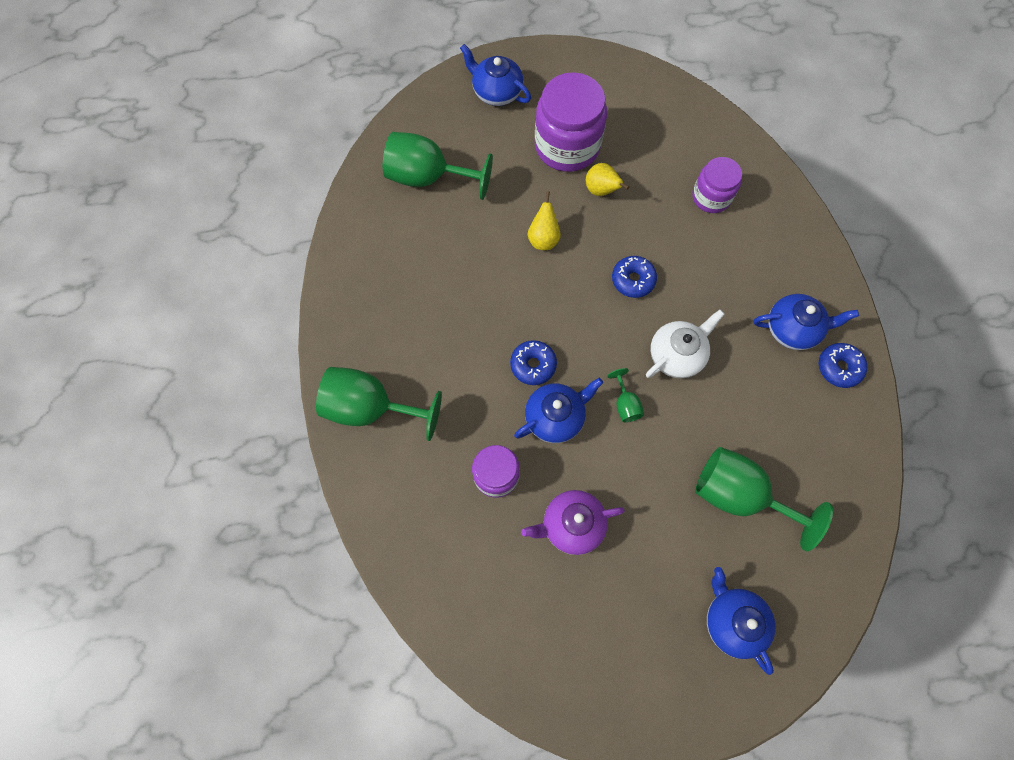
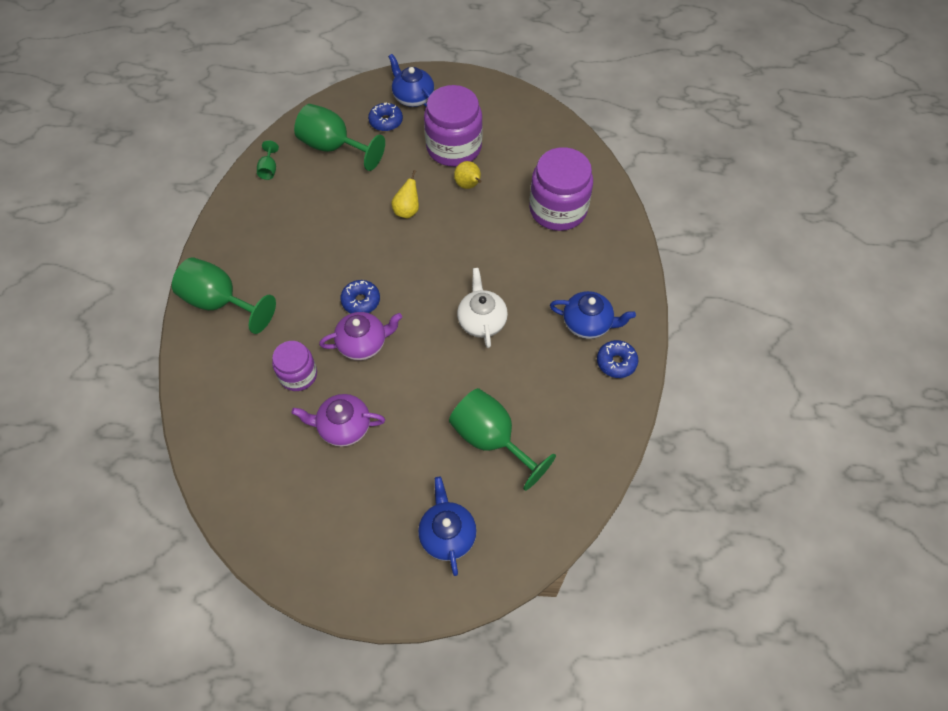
camera: 15 degrees right, 10 degrees down
(555, 417) = (363, 343): blue teapot -> purple teapot
(625, 404) = (424, 347): green goblet -> green goblet (269, 169)
(633, 280) = (468, 257): blue donut -> blue donut (386, 121)
(677, 355) = (481, 321): white teapot -> white teapot turned 75 degrees counterclockwise
(711, 197) = (558, 209): purple jar -> purple jar, size x1.70

